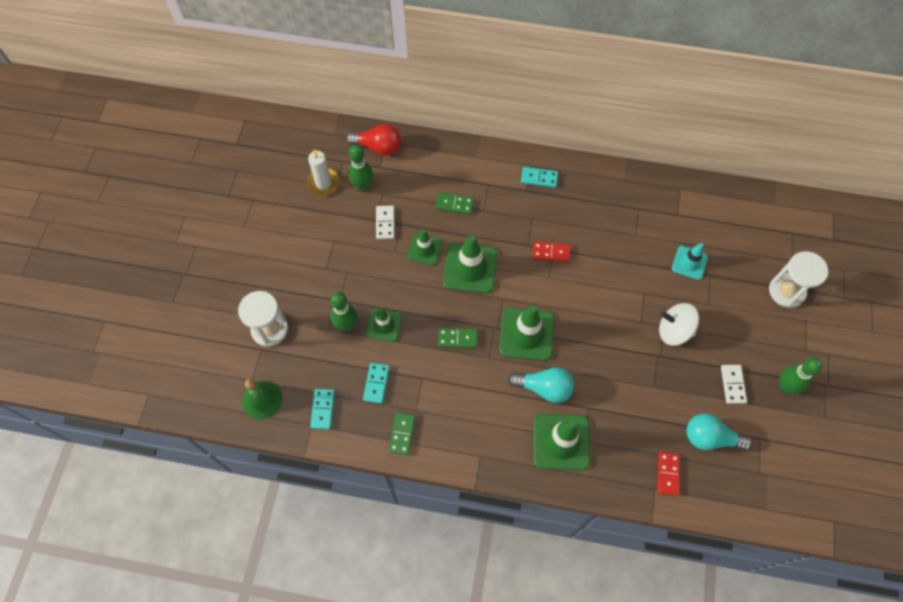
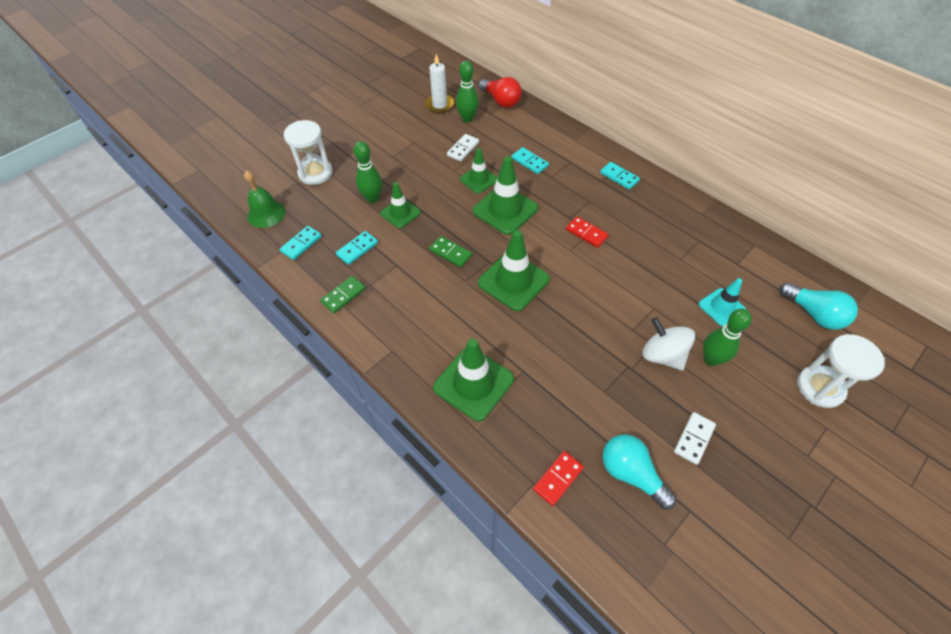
camera: 35 degrees right, 10 degrees down
(454, 204) = (529, 162): green domino -> turquoise domino
(544, 388) = (494, 331): turquoise light bulb -> turquoise light bulb (814, 314)
(785, 386) = (758, 477): green bowling pin -> green bowling pin (711, 359)

